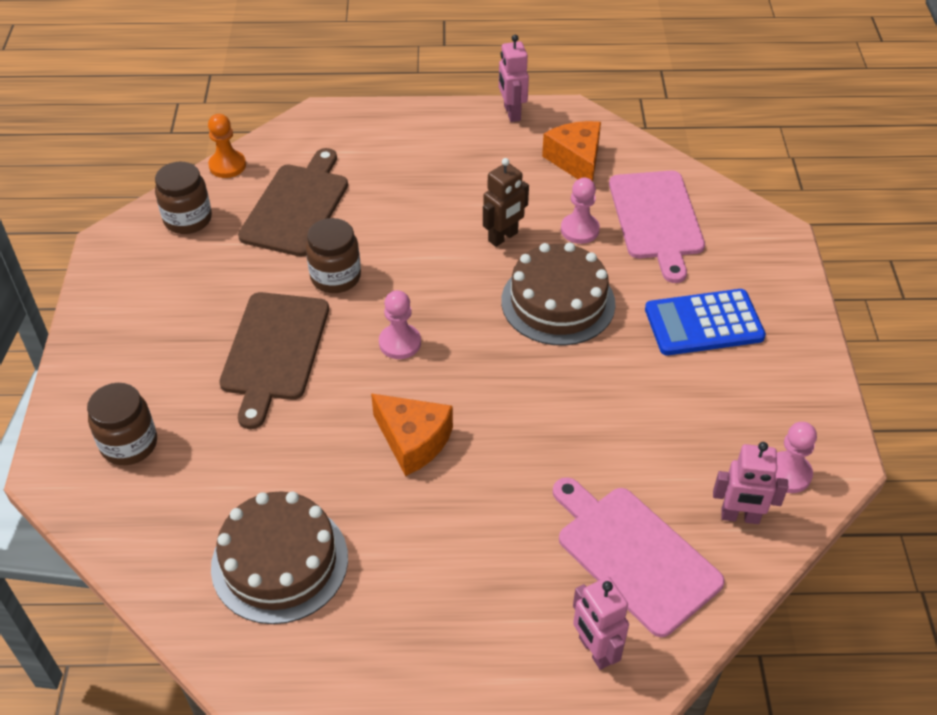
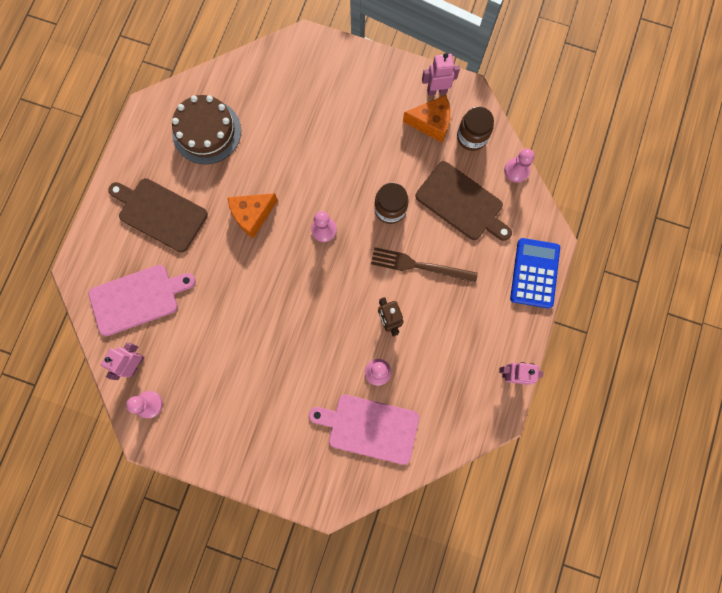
camera: 110 degrees right, 30 degrees up
(129, 444) = (307, 77): brown jar -> none
(227, 165) = (516, 170): orange pawn -> pink pawn
(274, 351) = (344, 161): brown cutting board -> brown cutting board (160, 213)
(409, 226) = (419, 266): none -> brown fork
(558, 302) = (321, 332): brown cake -> none
(576, 161) = (446, 399): orange cheese -> orange cheese (431, 123)
(595, 650) = (98, 258): pink robot -> pink robot (437, 90)
(704, 323) = (270, 413): blue calculator -> blue calculator (534, 273)

